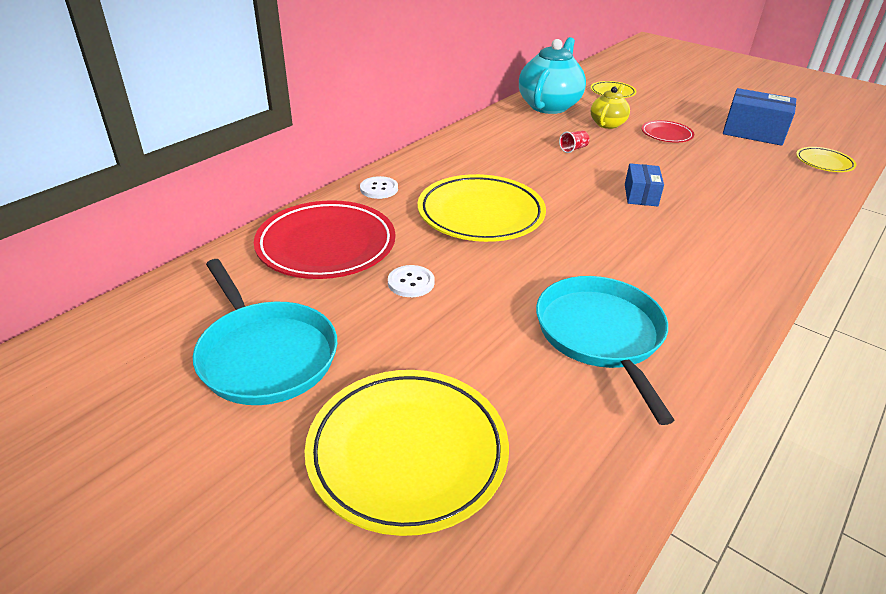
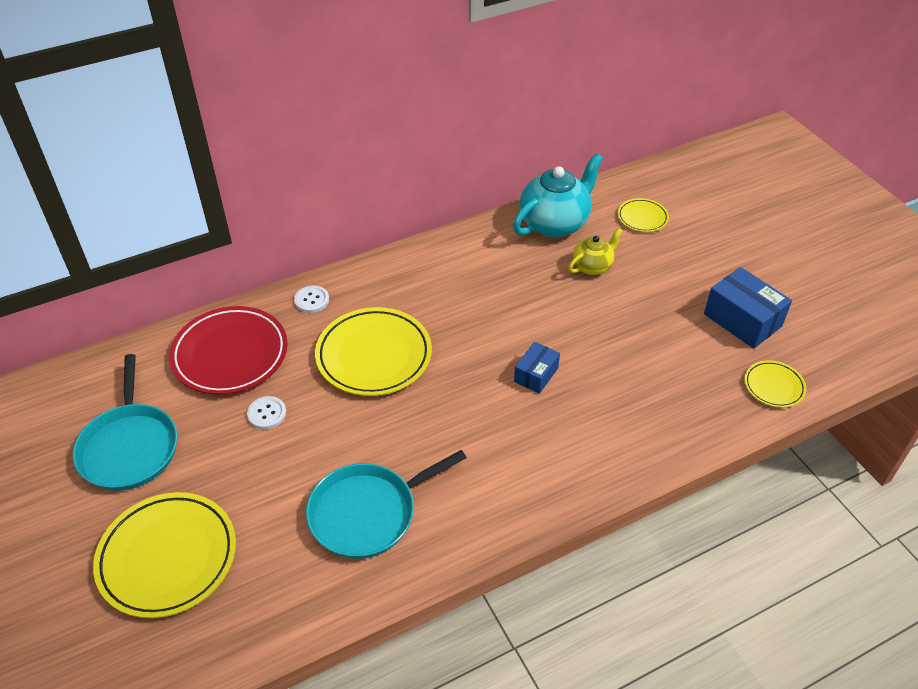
camera: 25 degrees right, 10 degrees up
(573, 149) = (525, 295): red cup -> none
(601, 335) = (368, 513): turquoise pan -> turquoise pan turned 135 degrees counterclockwise
(666, 135) = (640, 299): red plate -> none

